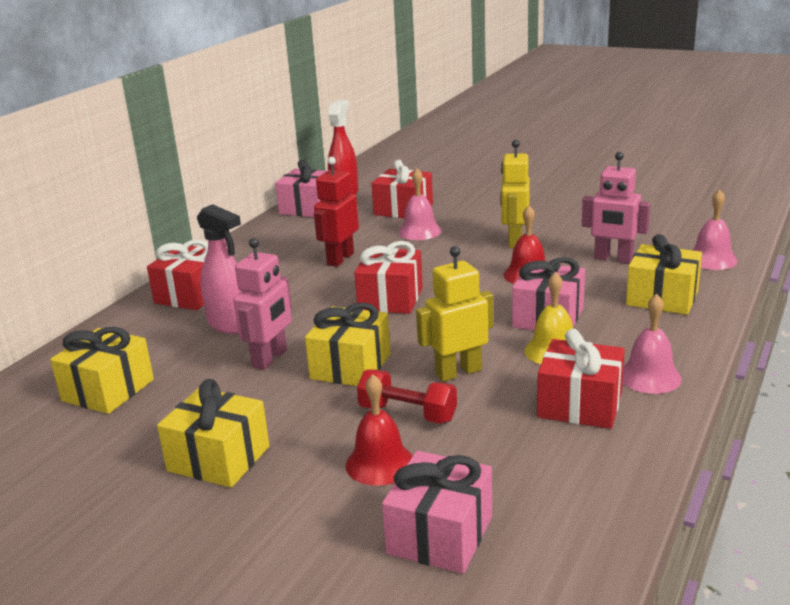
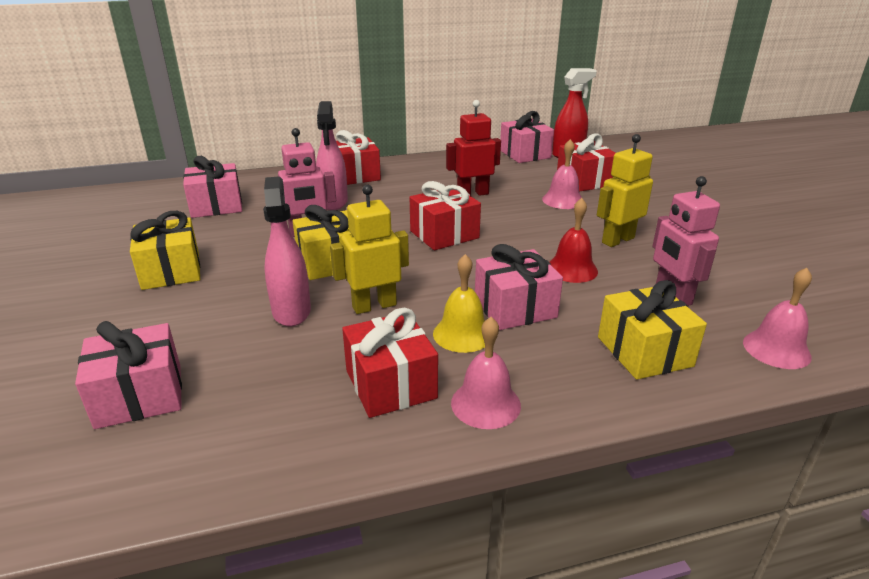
camera: 45 degrees right, 5 degrees up
(108, 390) = (216, 206): yellow gift -> pink gift
(379, 463) = (214, 329): red bell -> none
(407, 414) = (291, 311): red dumbbell -> pink spray bottle
(458, 372) = (374, 306): yellow robot -> yellow robot turned 45 degrees counterclockwise

